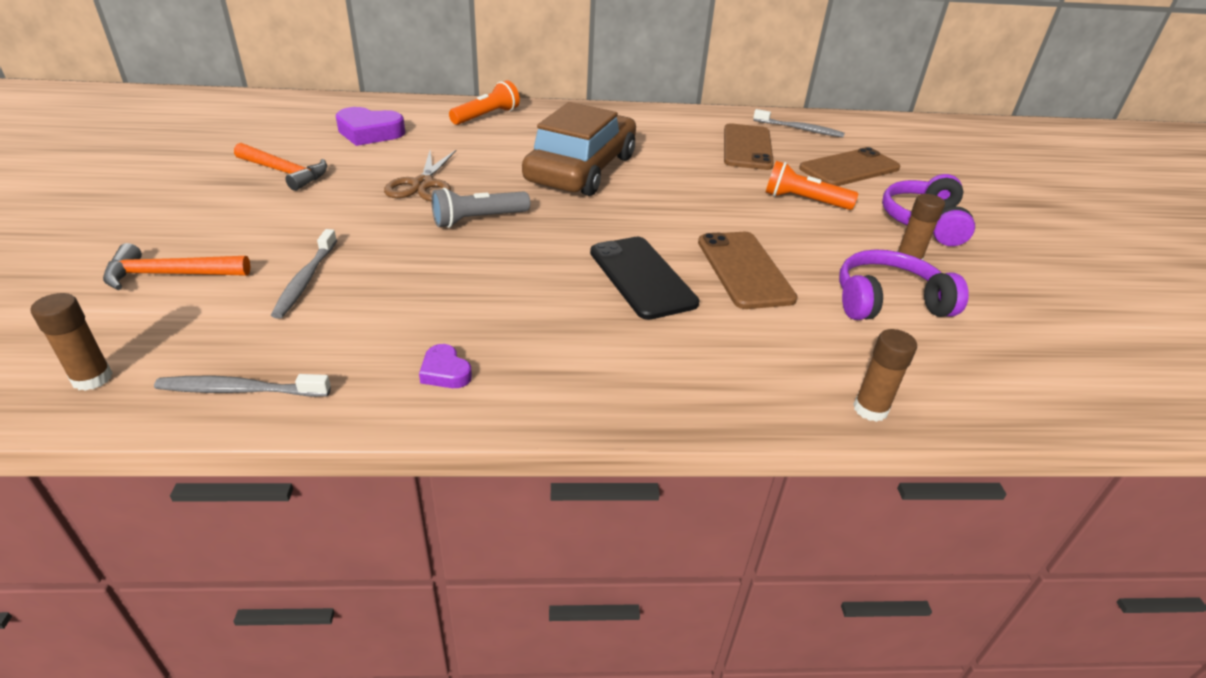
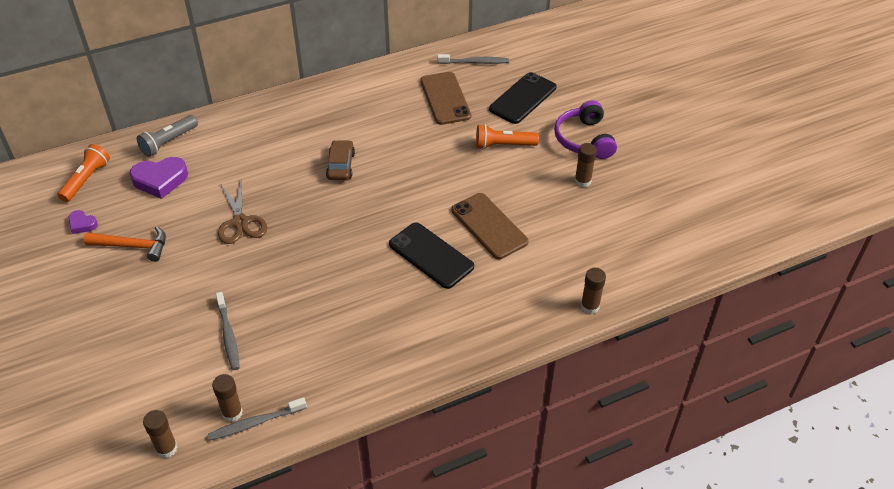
camera: 20 degrees left, 10 degrees up
(169, 275) = (139, 364): orange hammer -> none
(222, 366) = (232, 413): none -> brown glue stick
(445, 372) = (358, 368): purple heart -> purple heart (82, 224)
(478, 219) = (301, 243): grey flashlight -> grey flashlight (168, 142)
(486, 116) = (236, 128): orange flashlight -> orange flashlight (86, 179)
(581, 169) = (341, 165): brown car -> brown car, size x0.46
(849, 168) = (522, 98): brown phone -> black phone
(888, 301) = (579, 222): purple headphones -> none

